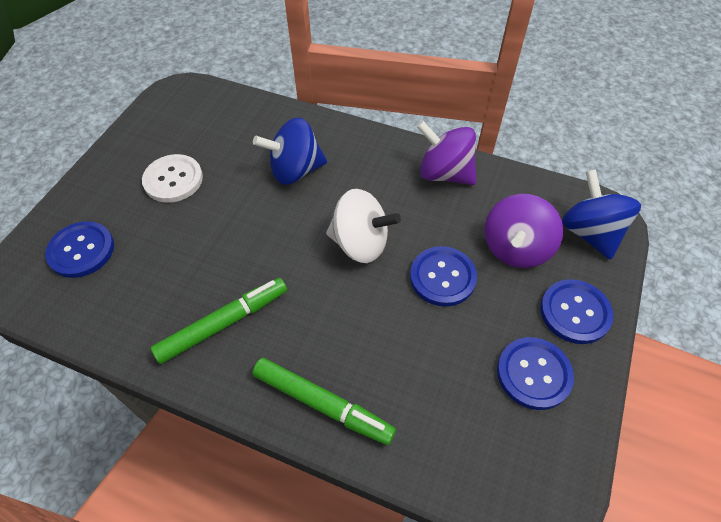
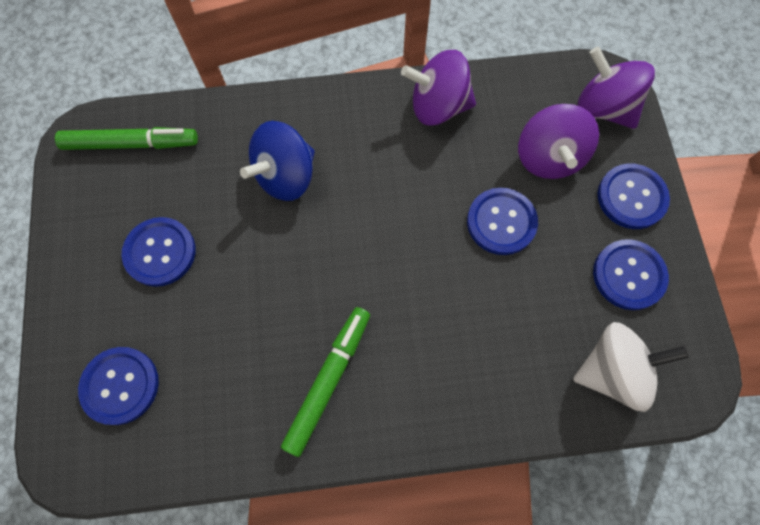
camera: 30 degrees left, 15 degrees up
(173, 180) = (160, 252): white button -> blue button
(322, 404) = (471, 405): green marker -> green marker (131, 144)
(360, 243) = (404, 226): white spinning top -> white spinning top (613, 371)
(590, 233) = (603, 108): blue spinning top -> purple spinning top

